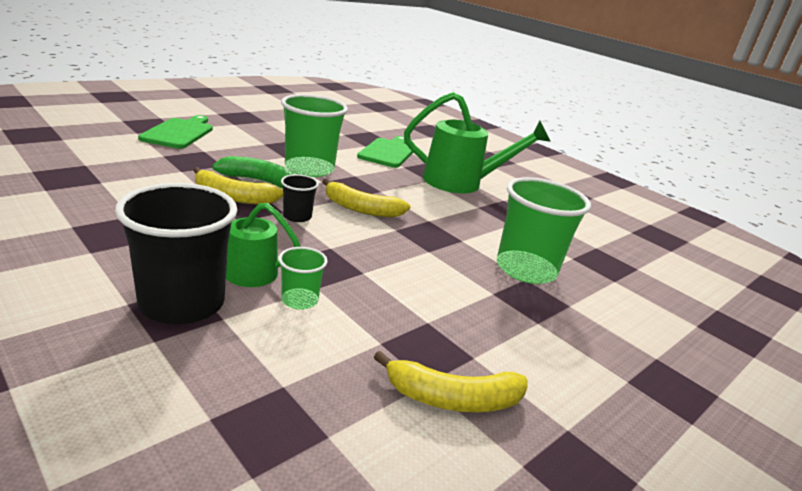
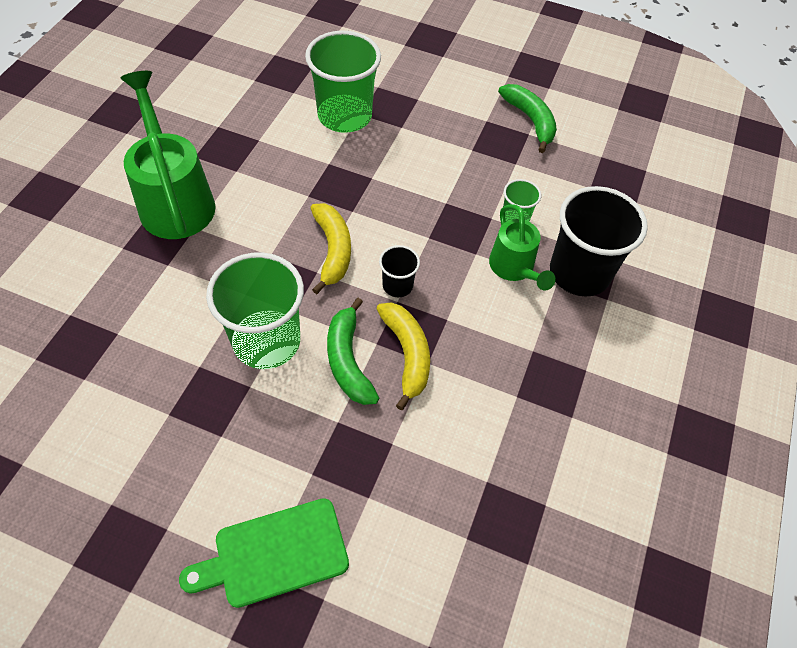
camera: 115 degrees left, 30 degrees up
(388, 152) = (123, 299): green cutting board -> none
(452, 398) = (530, 121): yellow banana -> green banana

